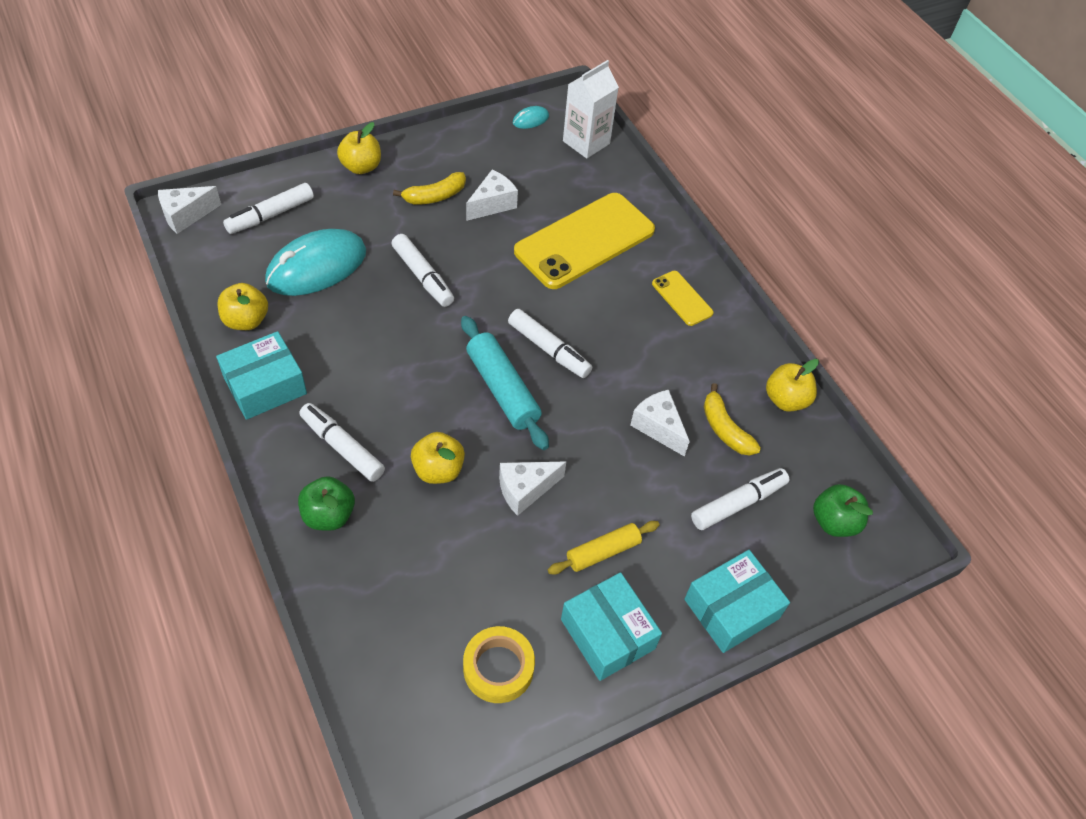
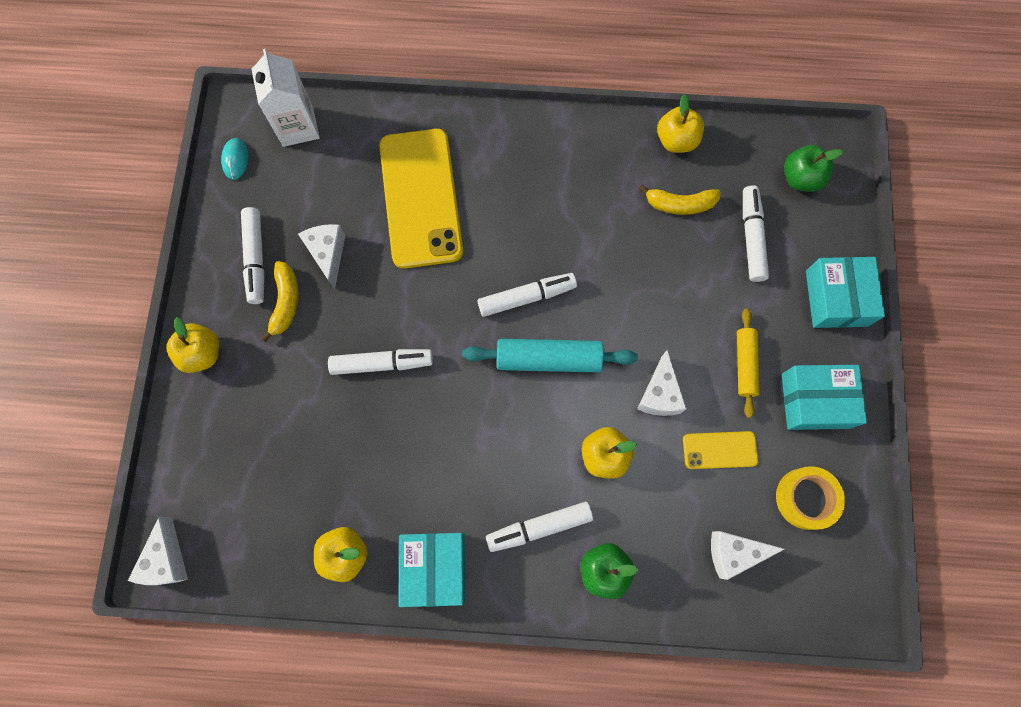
camera: 55 degrees left, 20 degrees up
(270, 215) = (217, 473): white marker -> white marker (256, 259)
(316, 267) = (313, 457): turquoise mouse -> none
(658, 427) = (652, 254): white cheese -> white cheese (733, 553)
(682, 298) = (531, 156): yellow phone -> yellow phone (720, 450)

